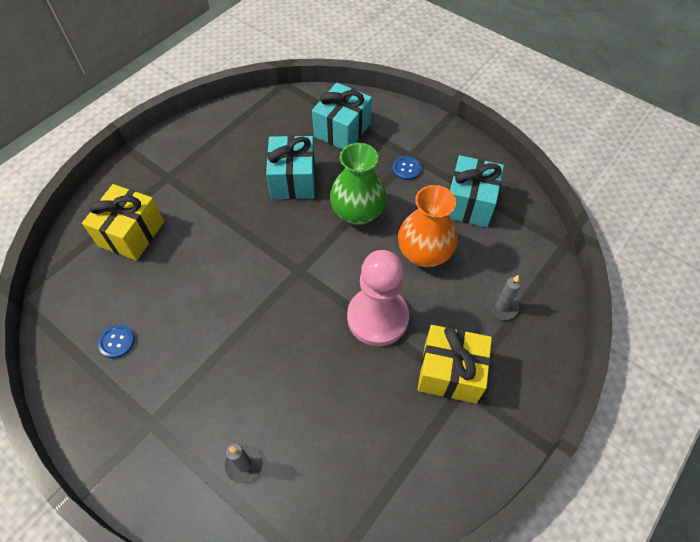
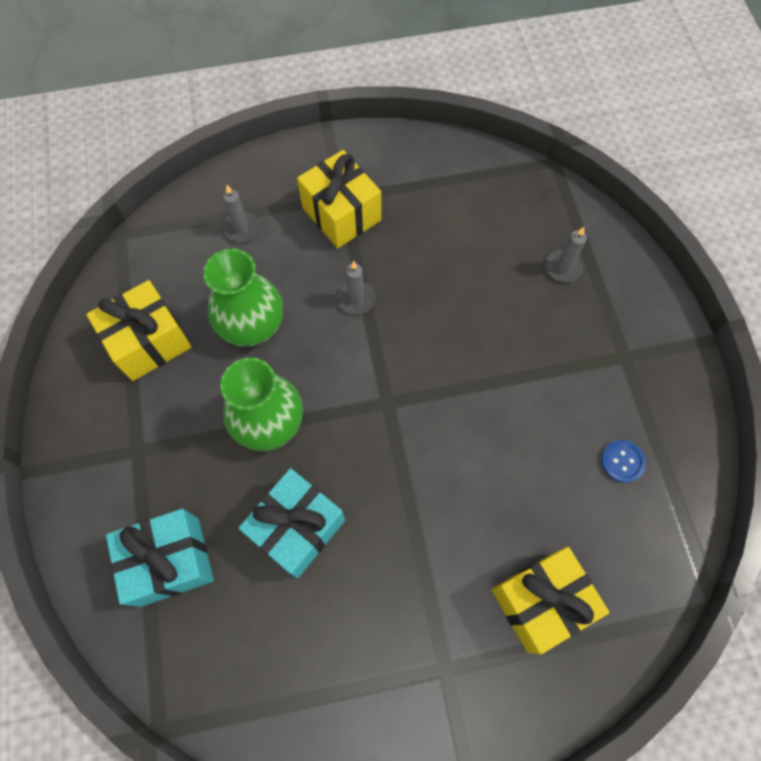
camera: 140 degrees left, 10 degrees up
(377, 317) = (356, 299): pink pawn -> grey candle
(406, 169) = (161, 436): blue button -> none
(424, 253) = (252, 325): orange vase -> green vase
(469, 203) = (149, 342): turquoise gift -> yellow gift

